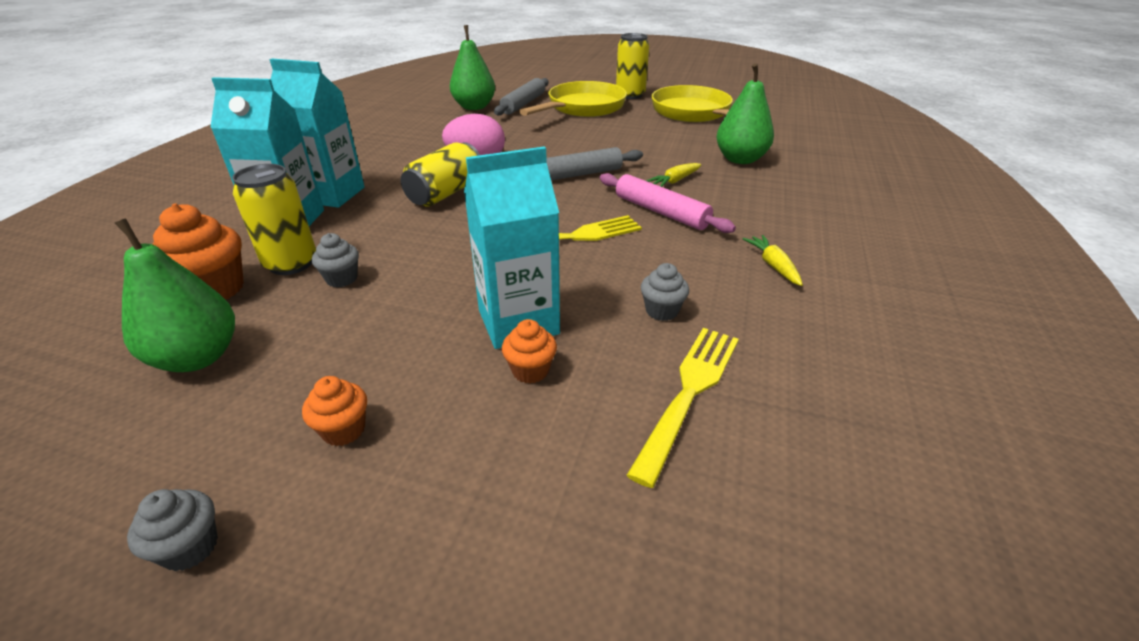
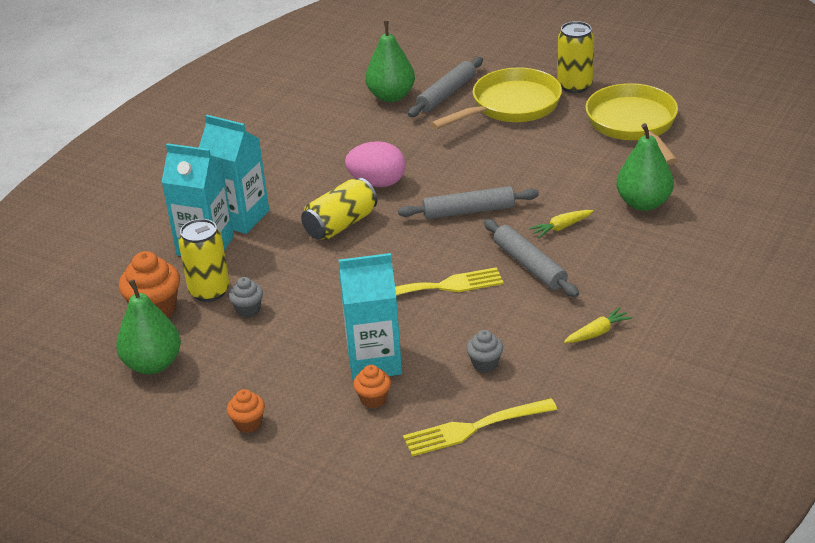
camera: 15 degrees right, 0 degrees up
(190, 547) = (168, 475): grey cupcake -> none
(661, 212) = (530, 265): pink rolling pin -> grey rolling pin
(689, 394) = (475, 427): yellow fork -> yellow fork turned 150 degrees counterclockwise
(773, 266) = (597, 333): yellow carrot -> yellow carrot turned 60 degrees clockwise

